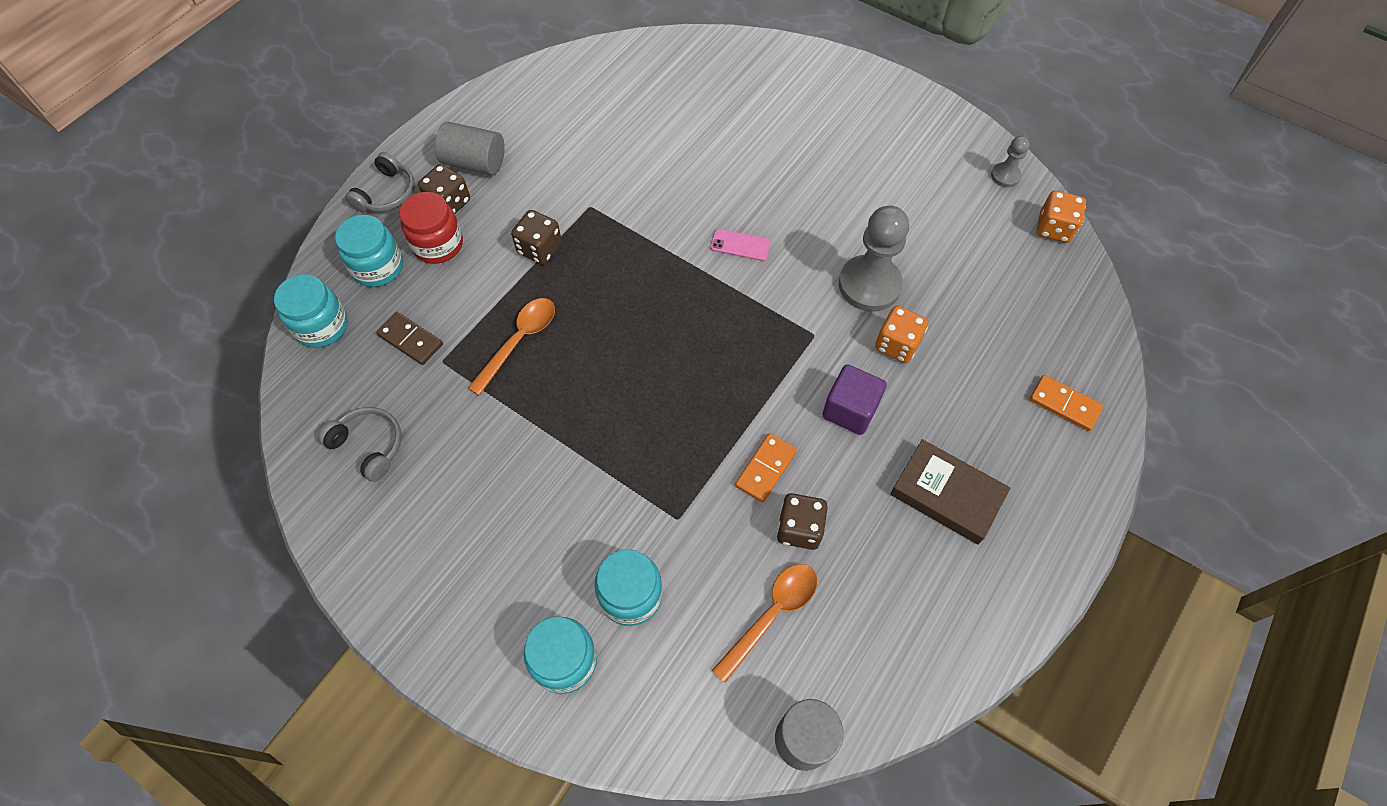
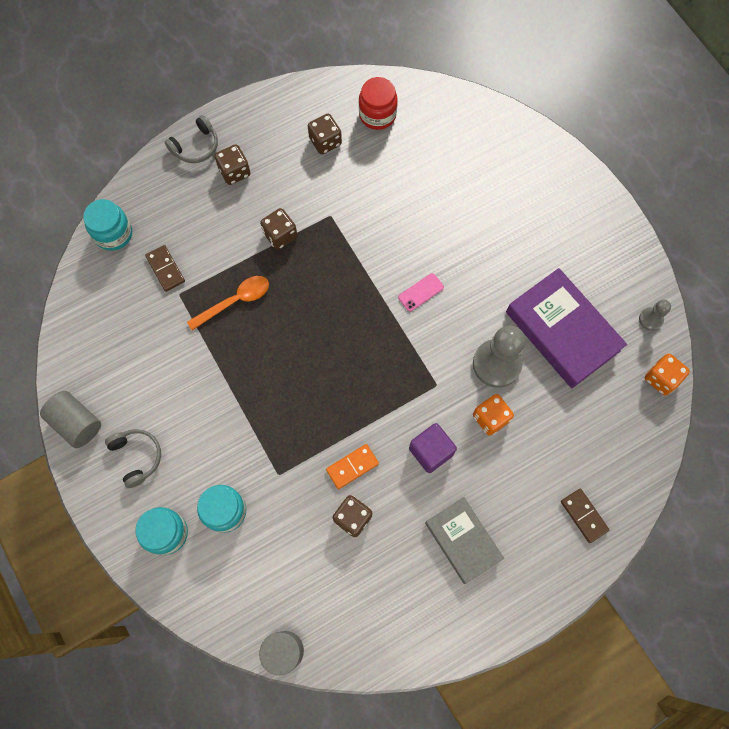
camera: 25 degrees right, 10 degrees up
(369, 446) = (109, 335): grey headphones -> grey headphones (137, 457)
(378, 267) = (167, 204): turquoise jar -> none
(438, 244) = (213, 202): red jar -> red jar (377, 115)
(474, 163) = (266, 145): grey cylinder -> grey cylinder (76, 423)
(544, 134) = (325, 141): none -> brown dice
(740, 245) = (421, 292): pink phone -> pink phone turned 75 degrees counterclockwise
(772, 614) = (306, 565): orange spoon -> none
(920, 224) = (562, 331): none -> purple book
(946, 495) = (462, 541): brown book -> grey book
(1064, 404) = (584, 515): orange domino -> brown domino

